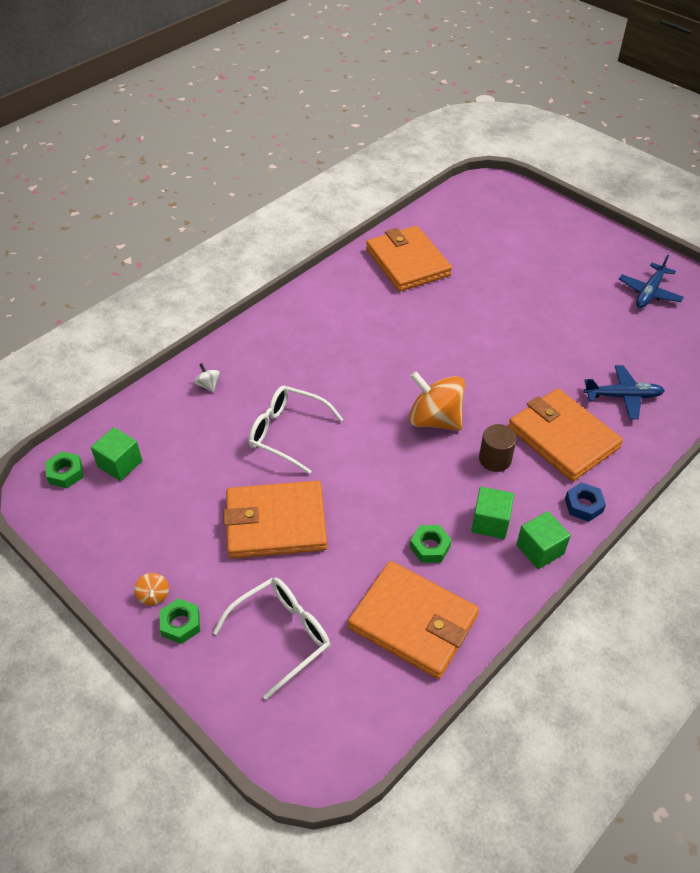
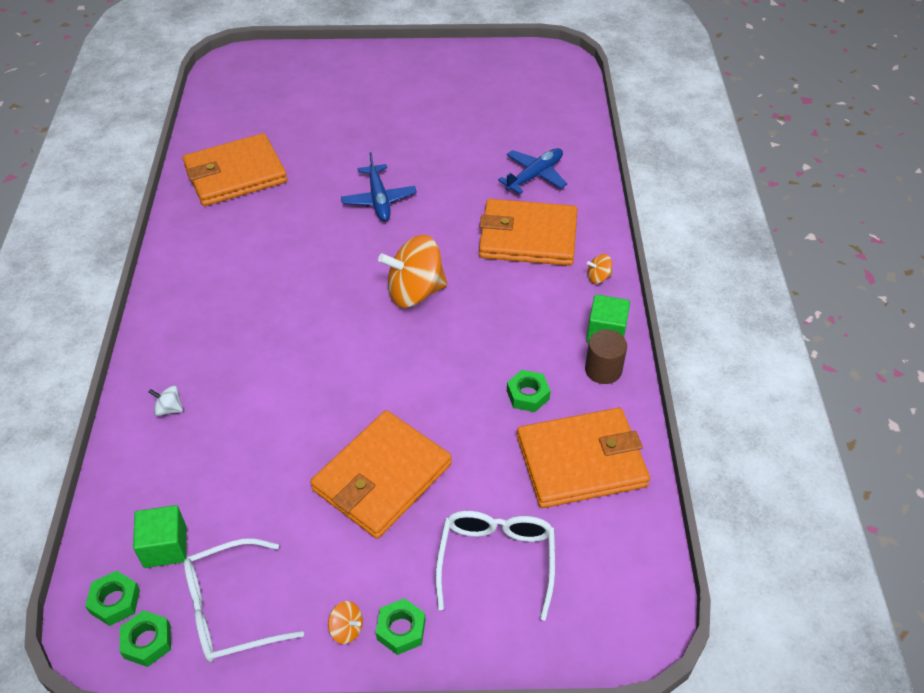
camera: 45 degrees left, 0 degrees up
(55, 509) = (147, 642): none -> green nut
(287, 433) = (299, 395): white glasses -> white glasses (230, 610)
(407, 262) = (235, 174): orange wallet -> orange wallet turned 45 degrees counterclockwise
(490, 522) = (549, 340): green cube -> none
(495, 459) = (497, 289): brown cylinder -> brown cylinder (603, 370)
(583, 505) = (598, 277): blue nut -> orange spinning top
(649, 292) = (465, 82): blue plane -> blue plane (379, 199)

